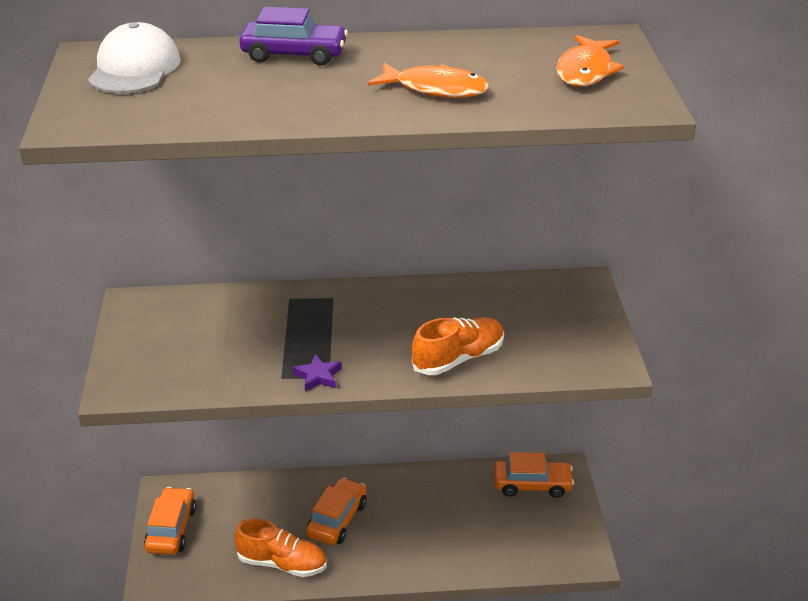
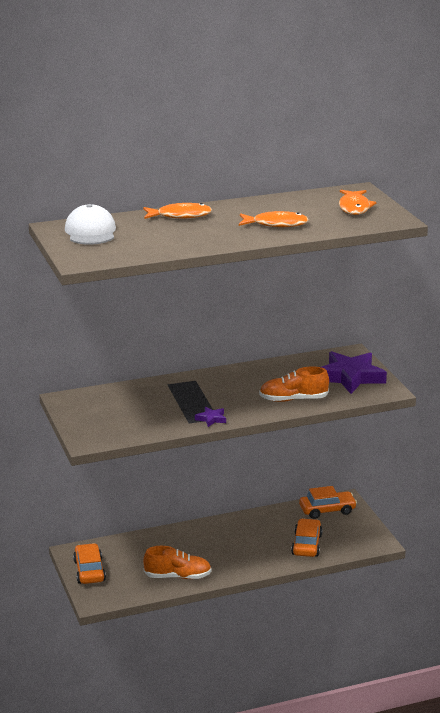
camera: 15 degrees left, 10 degrees down
(294, 54) = (180, 216): purple car -> orange fish
(337, 519) = (203, 548): orange car -> orange car (306, 545)
(458, 359) = (293, 399): orange shoe -> orange shoe turned 135 degrees counterclockwise
(564, 328) = (350, 377): none -> purple star

